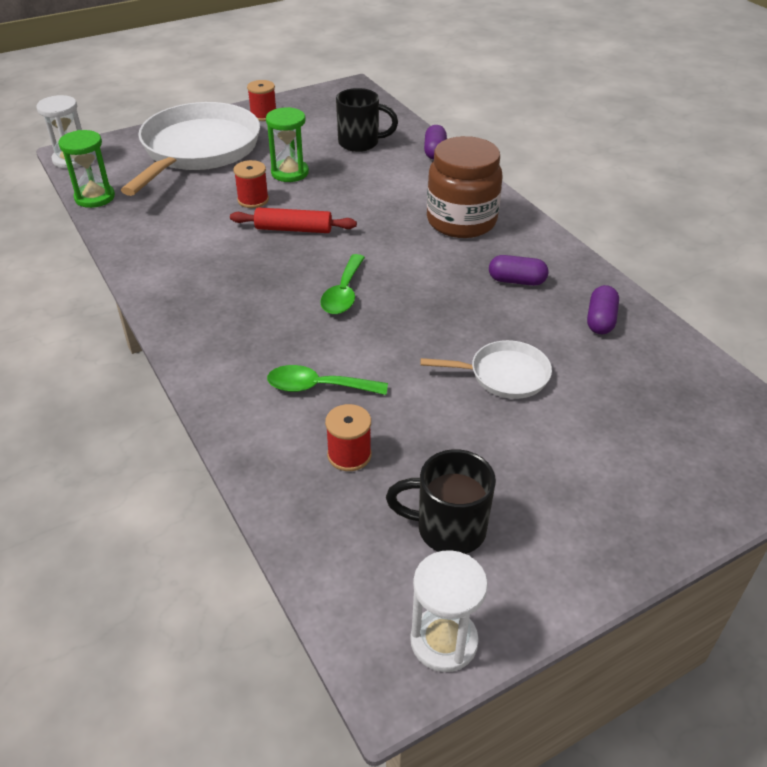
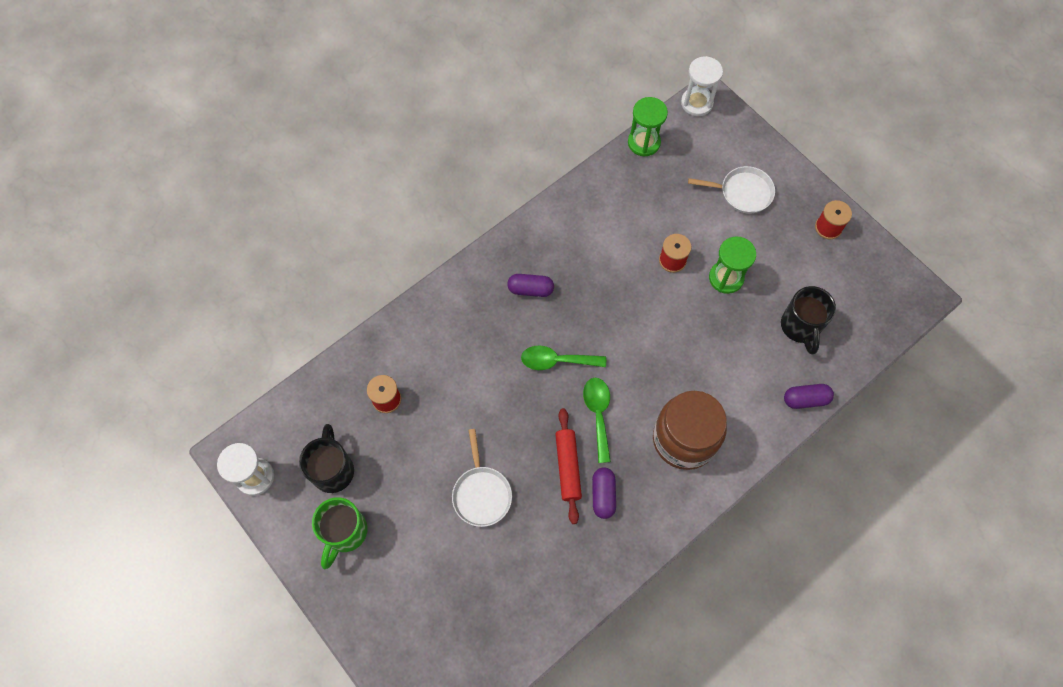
camera: 80 degrees right, 25 degrees up
(198, 150) = (742, 192): white pan -> white pan, size x0.47
(293, 229) = (636, 303): red rolling pin -> red rolling pin (568, 467)
(318, 387) = (447, 366): green spoon -> green spoon (598, 414)
(549, 523) = (345, 532): none -> green mug
(600, 320) = (563, 567): purple capsule -> purple capsule (530, 289)

